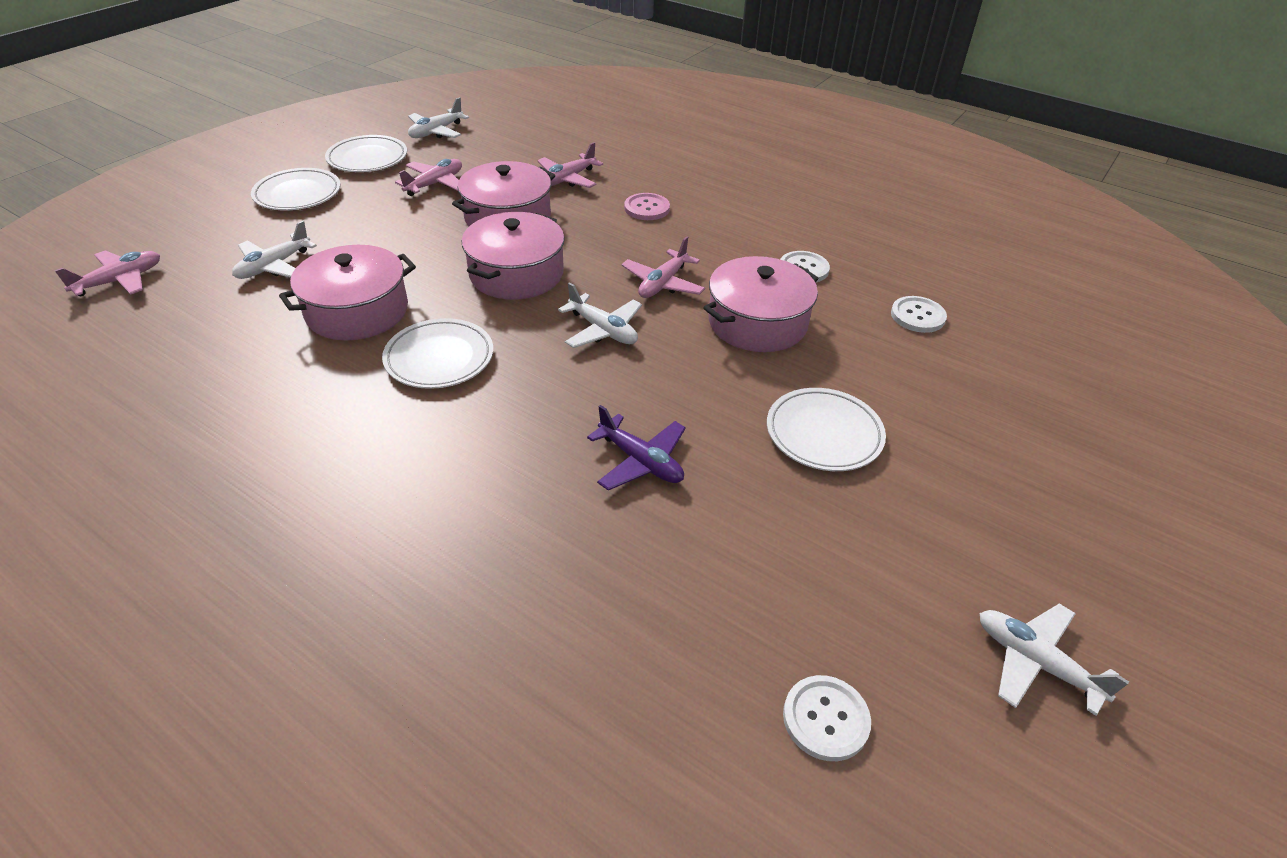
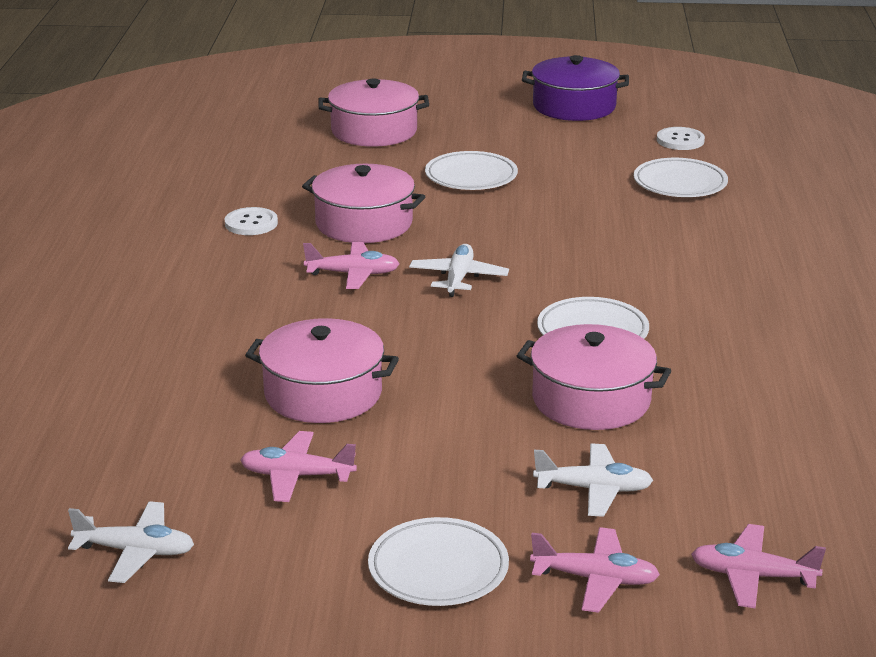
camera: 120 degrees left, 15 degrees down
(367, 158) = (281, 568): white plate -> white plate (680, 183)
(516, 274) = (425, 346): pink pot -> pink pot (374, 131)
(567, 179) = (188, 391): pink plane -> pink plane (595, 579)
(641, 461) = (584, 222): purple plane -> none
(647, 208) = (212, 323): pink button -> none
(917, 316) = (276, 171): white button -> none
(1035, 662) = (574, 106): white plane -> purple pot

